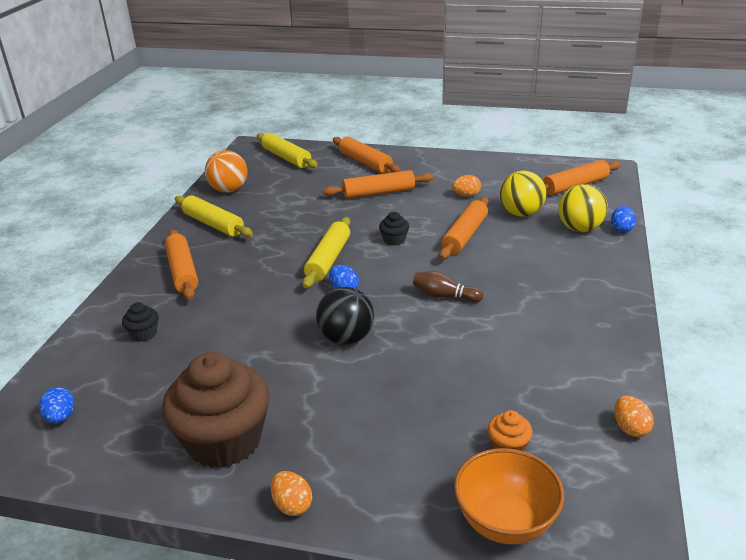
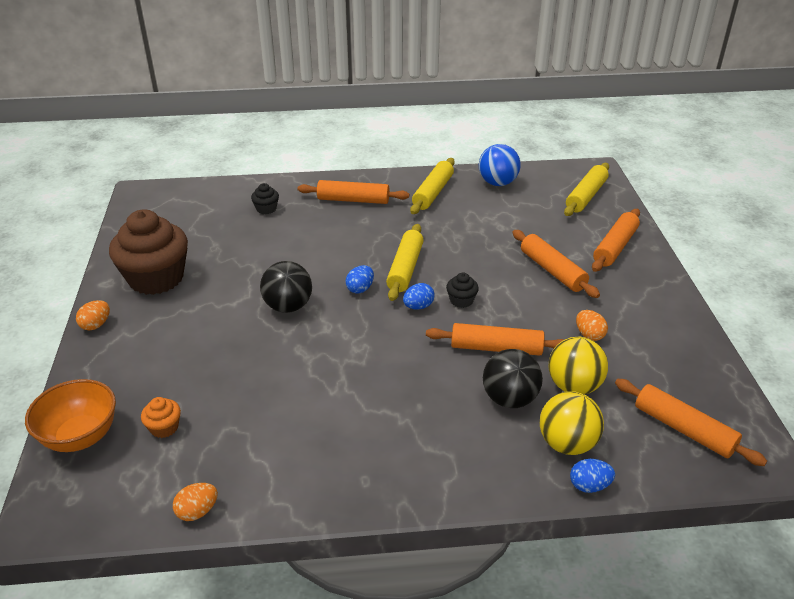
camera: 70 degrees right, 5 degrees up
(61, 417) = (171, 207): blue egg -> blue egg (418, 306)
(183, 271) = (353, 200): orange rolling pin -> orange rolling pin turned 45 degrees clockwise
(229, 190) = (497, 183): orange ball -> blue ball
(328, 259) = (405, 268): yellow rolling pin -> yellow rolling pin turned 75 degrees counterclockwise
(444, 296) = (373, 353): brown bowling pin -> none
(526, 241) = (509, 399): none -> black ball

